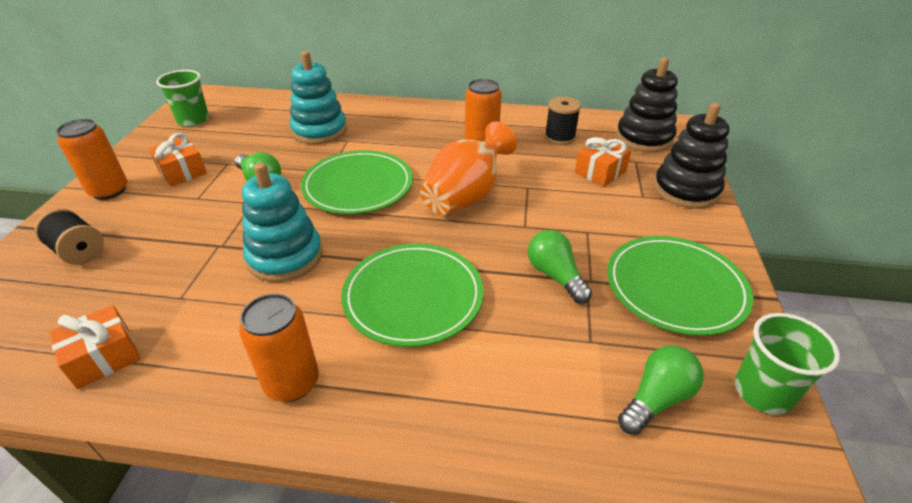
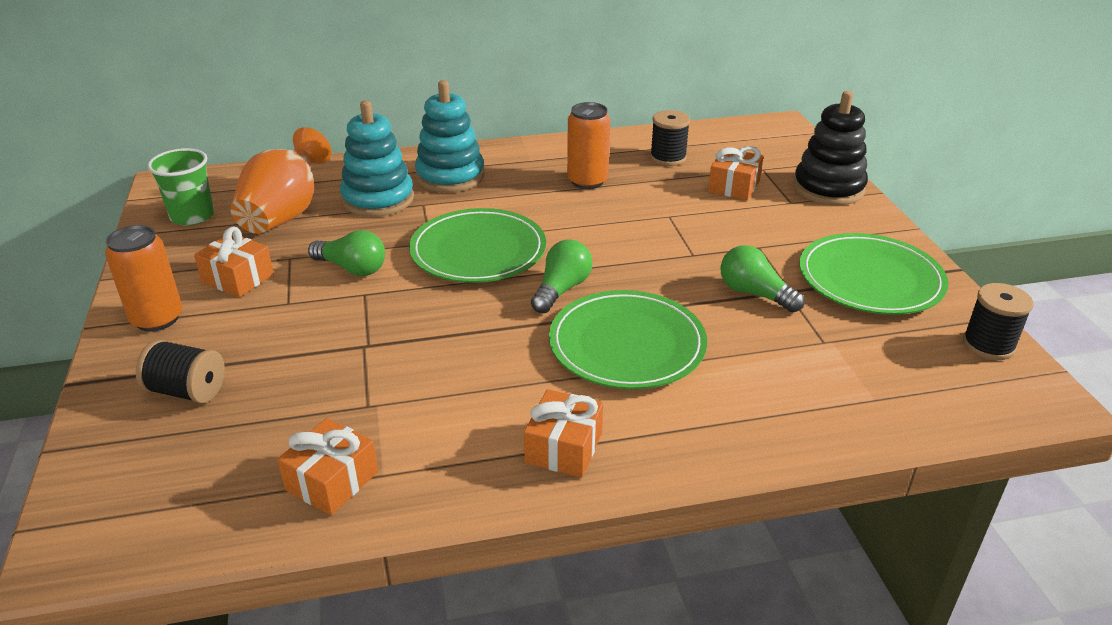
camera: 20 degrees left, 5 degrees down
(285, 257) = (455, 339): turquoise stacking toy -> turquoise stacking toy (450, 176)
(292, 382) = (564, 448): orange can -> orange gift
(466, 196) = (609, 237): orange vase -> orange vase (285, 213)
(644, 138) = (756, 143): black stacking toy -> none
(656, 399) = (907, 372): green light bulb -> green light bulb (561, 289)
(762, 392) = (988, 345): green cup -> black spool

